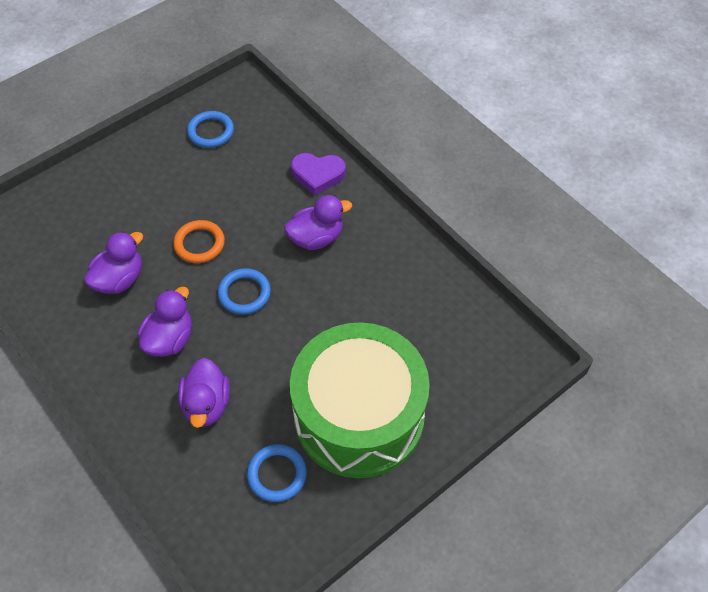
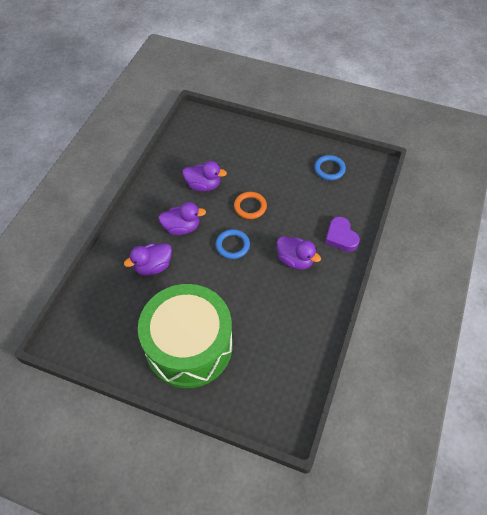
camera: 60 degrees right, 0 degrees up
(277, 474) = (130, 323): blue ring -> none

